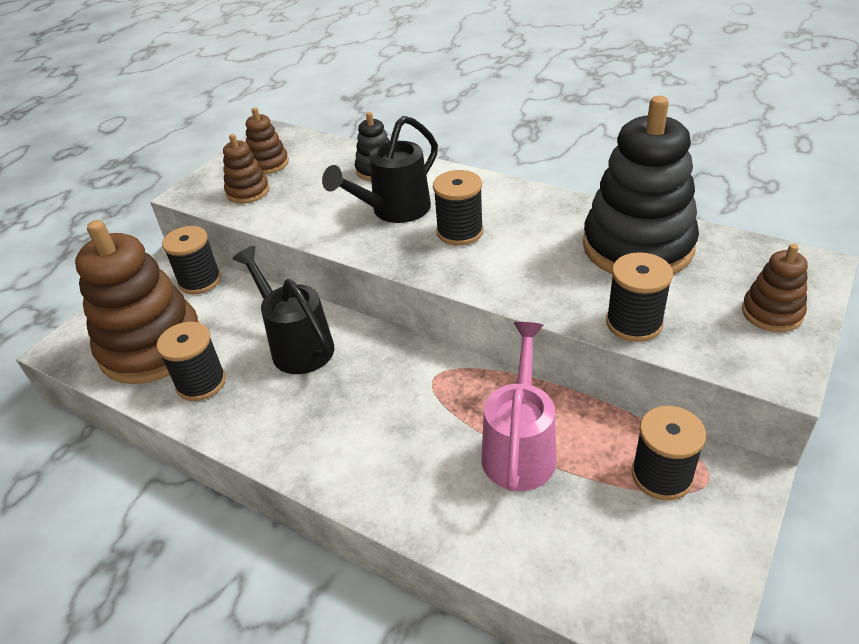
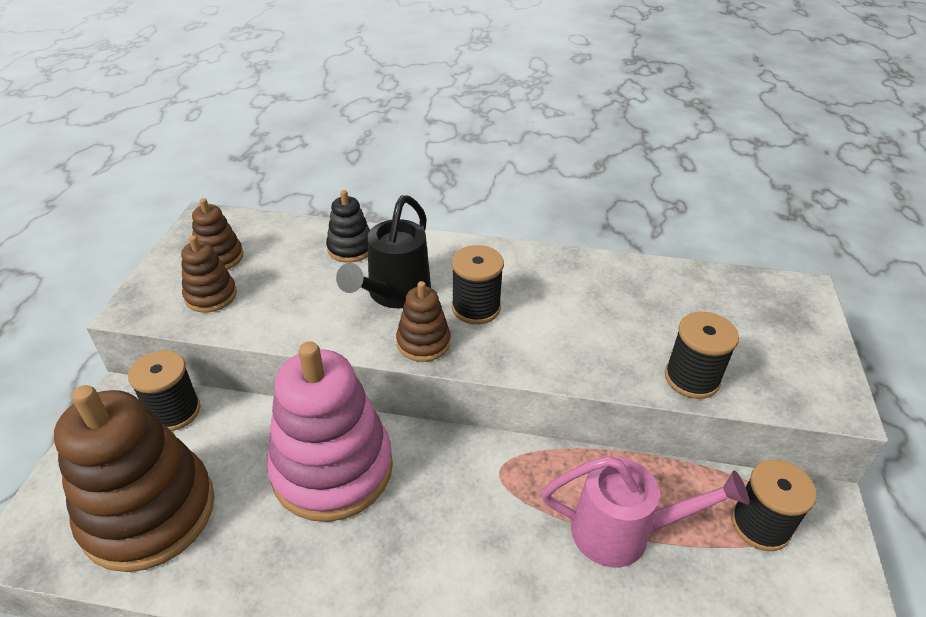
camera: 25 degrees left, 0 degrees up
(201, 383) = (236, 545): black spool -> none
(297, 345) = (332, 468): black watering can -> pink stacking toy
(519, 449) = (622, 532): pink watering can -> pink watering can turned 105 degrees clockwise
(637, 246) = (651, 296): black stacking toy -> none
(772, 313) = (797, 344): brown stacking toy -> brown stacking toy (423, 342)

